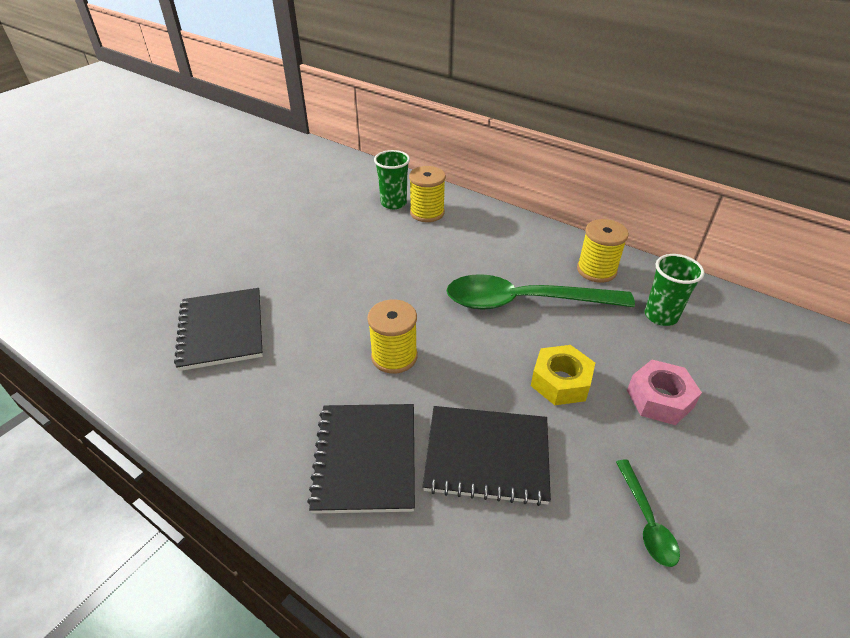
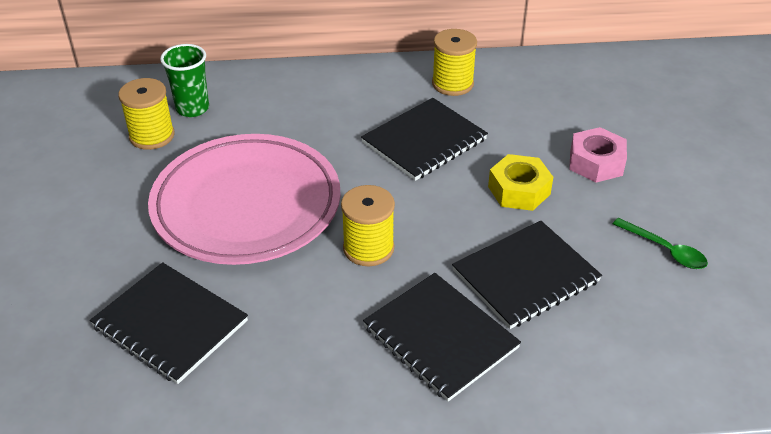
camera: 40 degrees left, 0 degrees up
(352, 281) = (246, 206): none -> pink plate
(427, 213) = (240, 102): yellow spool -> yellow spool (152, 136)
(524, 302) = (424, 141): green spoon -> black notebook
(660, 316) = (537, 98): green cup -> none

